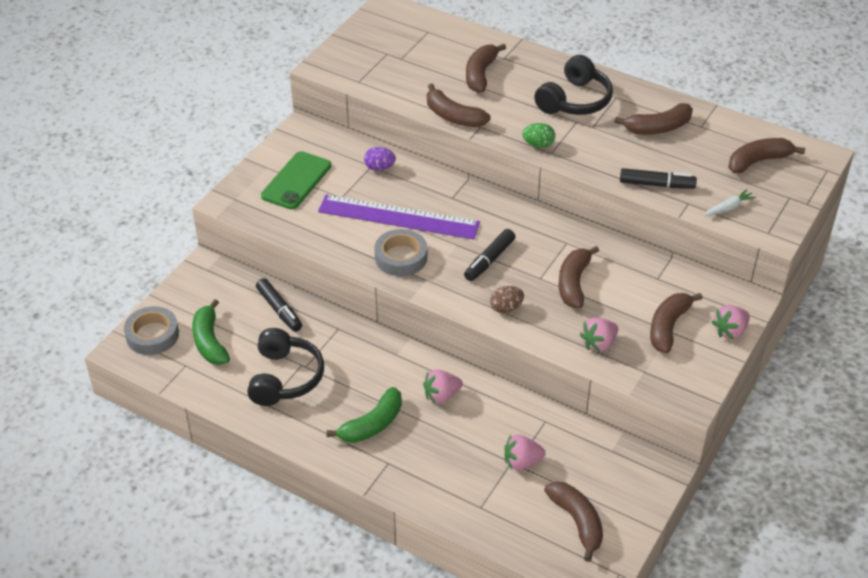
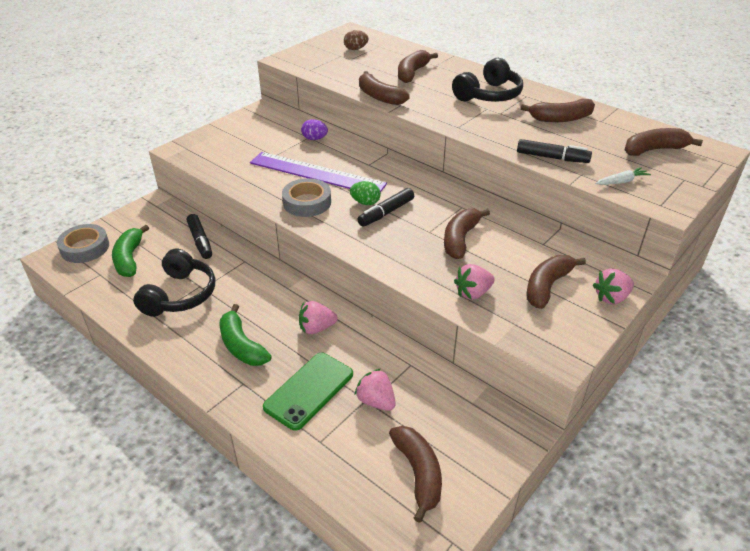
camera: 10 degrees right, 5 degrees down
(296, 181) = (242, 141): green phone -> green phone (309, 390)
(372, 424) = (241, 345): green banana -> green banana turned 90 degrees clockwise
(506, 308) = (389, 252): brown egg -> brown egg (355, 49)
(522, 462) = (376, 401): pink strawberry -> pink strawberry turned 45 degrees clockwise
(538, 145) = (448, 121): green egg -> green egg (365, 202)

